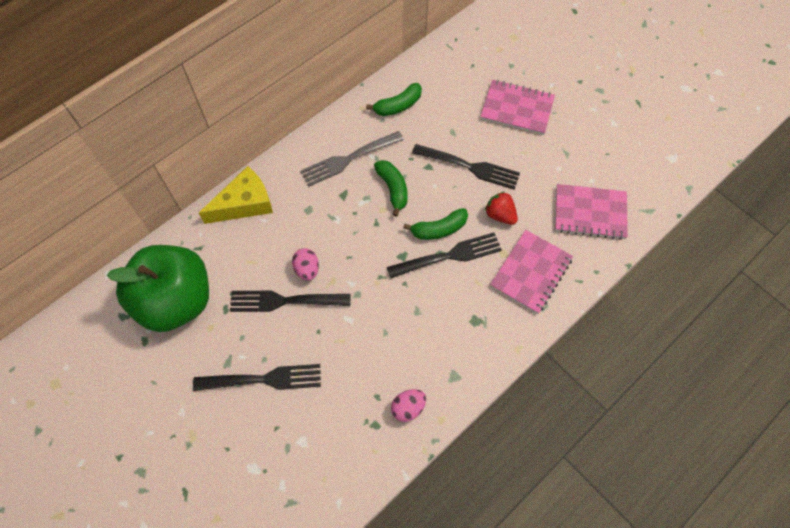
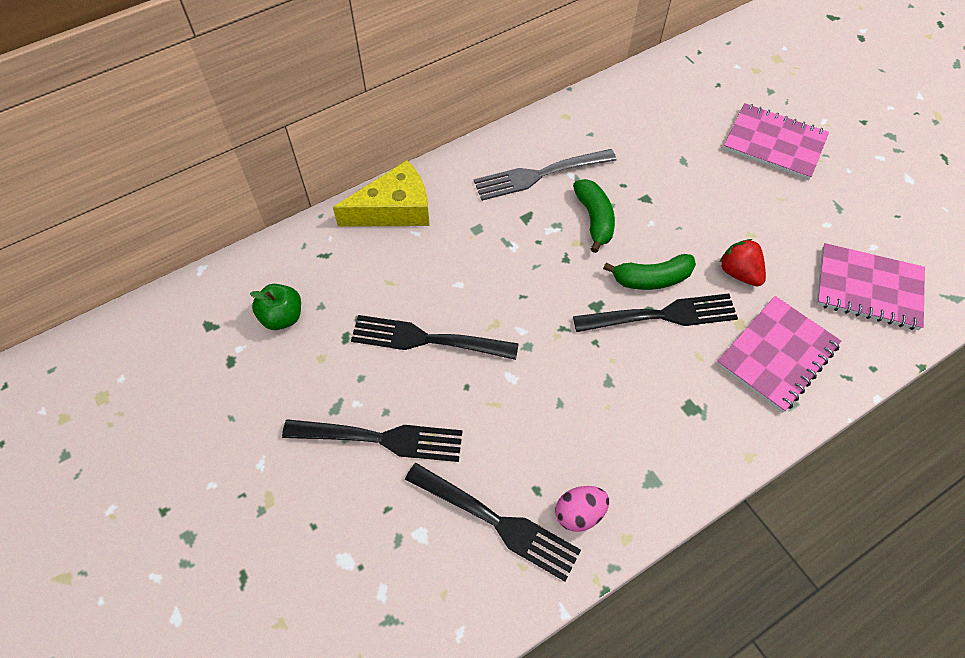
camera: 10 degrees right, 5 degrees down
(176, 301) = (282, 317): green apple -> green apple, size x0.41
(307, 269) = (463, 303): pink egg -> none
(398, 106) = (613, 120): green banana -> none
(469, 167) = (701, 206): black fork -> black fork (495, 522)

